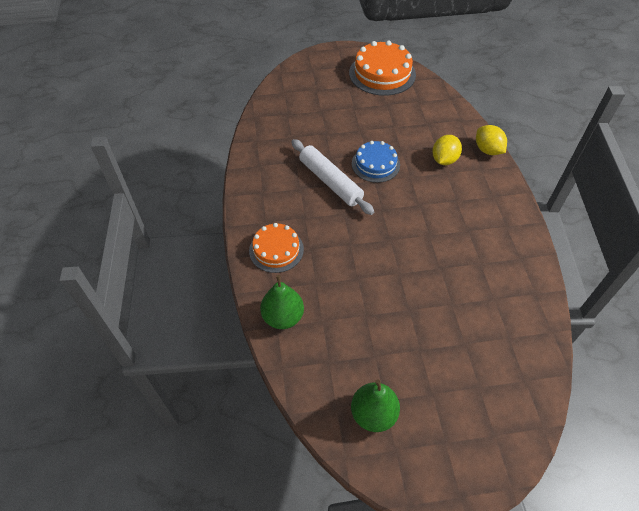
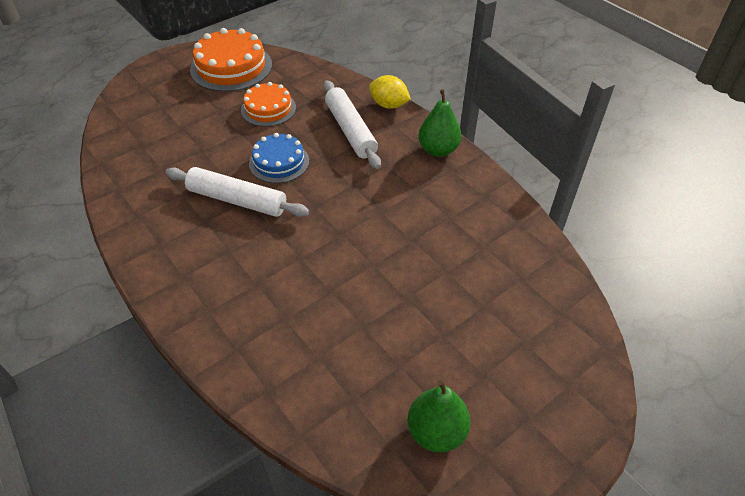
camera: 30 degrees left, 5 degrees down
(276, 250) = (214, 303): orange cake -> orange cake (268, 109)
(283, 317) = (267, 376): green pear -> green pear (438, 150)
(444, 160) = (350, 130): yellow lemon -> white rolling pin

